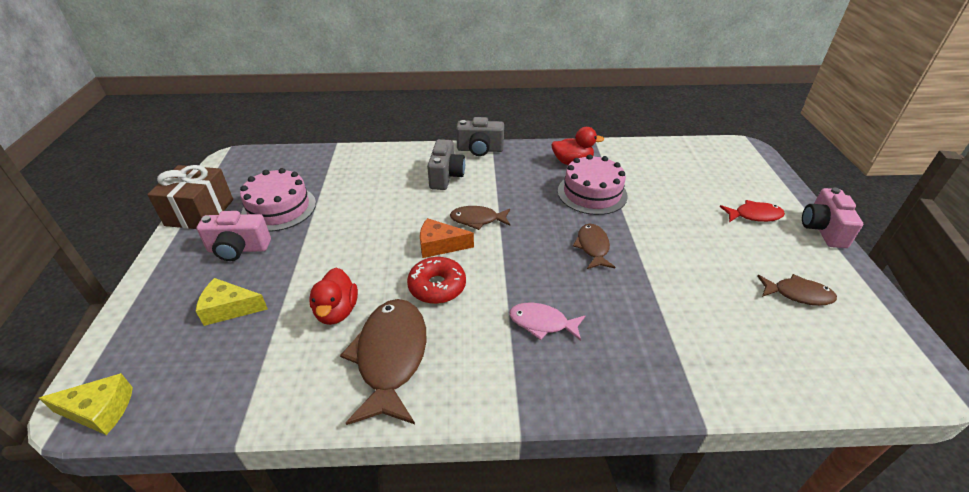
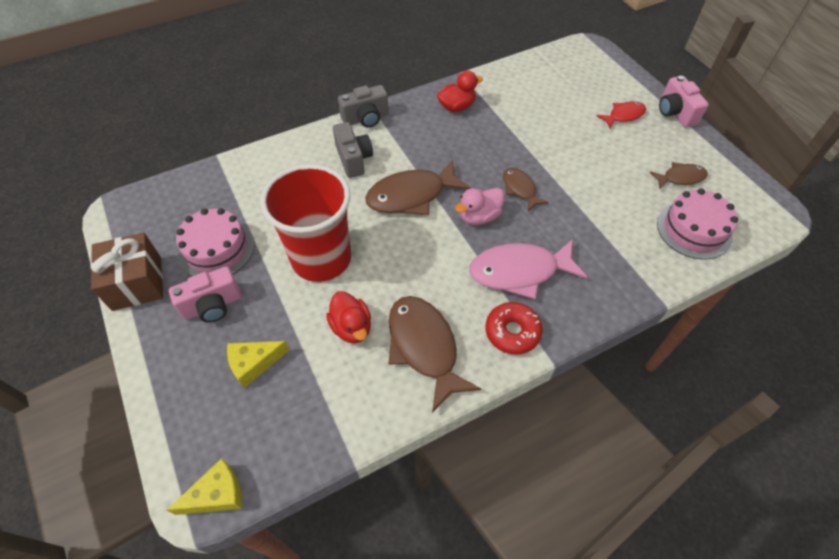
camera: 25 degrees left, 15 degrees up
(356, 244) = (321, 258): none -> red cup
(437, 286) = (419, 272): red donut -> red donut (512, 332)
(440, 245) = (396, 233): orange cheese -> none
(477, 220) = (411, 196): brown fish -> brown fish, size x1.81
(532, 258) = (479, 217): none -> pink duck
(542, 323) = (519, 272): pink fish -> pink fish, size x1.81
(592, 193) = (491, 135): pink cake -> pink cake (694, 230)

